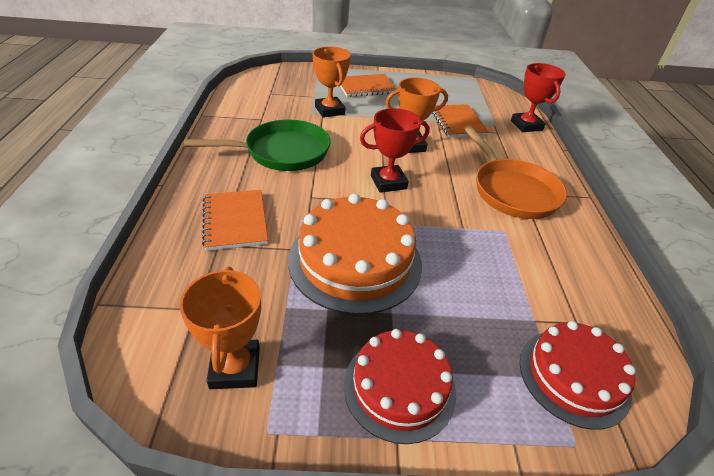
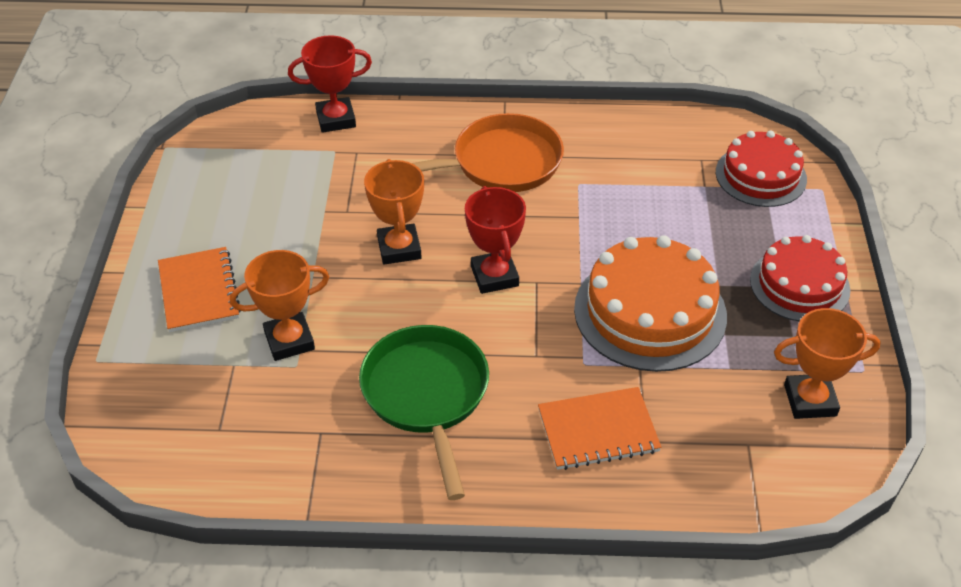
camera: 85 degrees left, 5 degrees up
(458, 122) = (328, 189): orange notebook -> none

